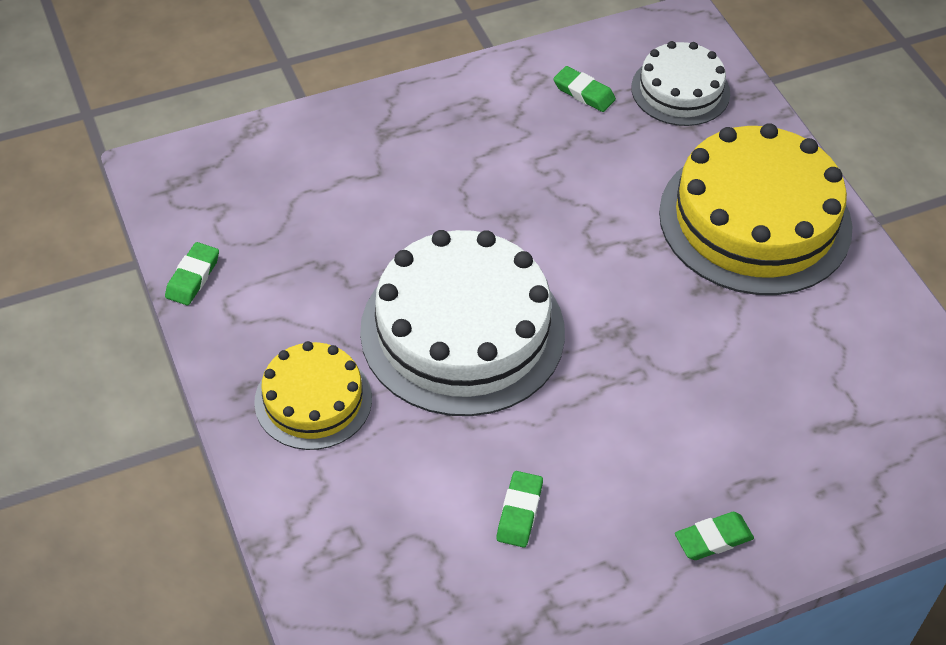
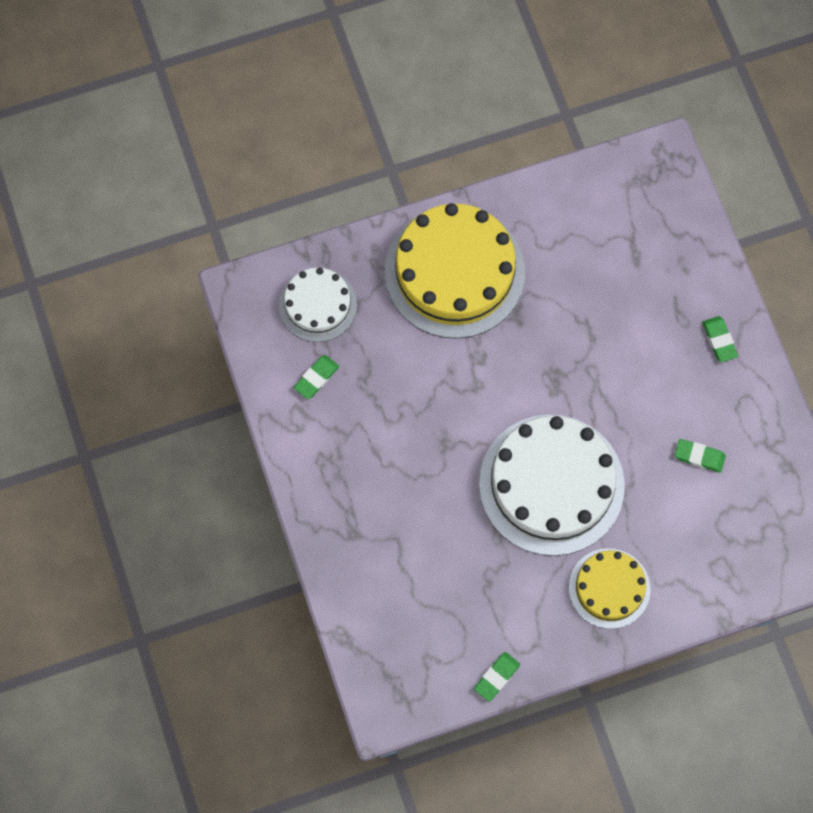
camera: 85 degrees left, 20 degrees up
(193, 277) = (496, 677): green eraser -> green eraser turned 75 degrees counterclockwise

